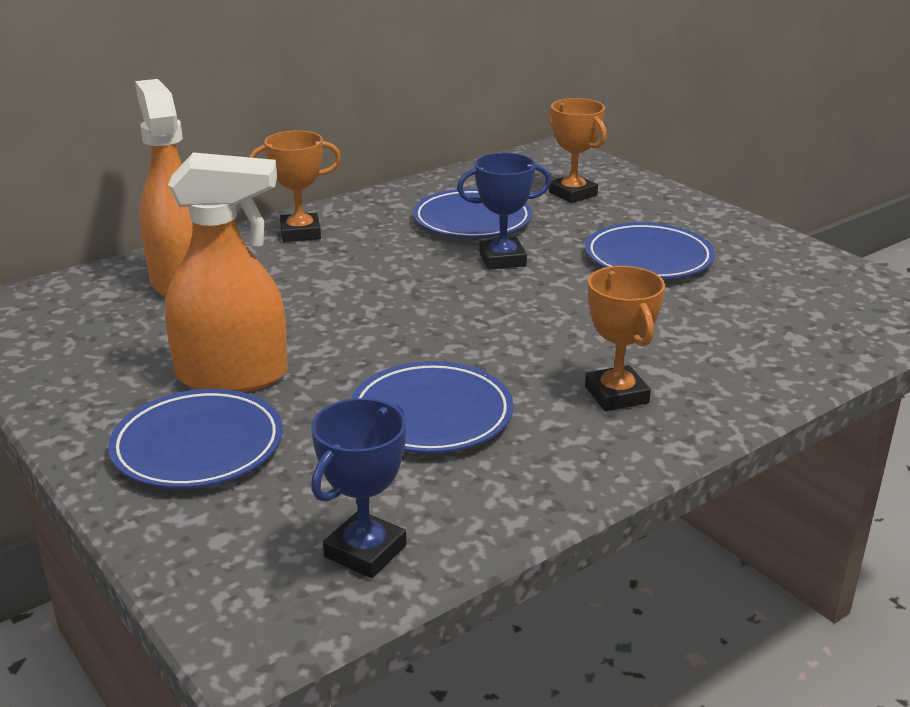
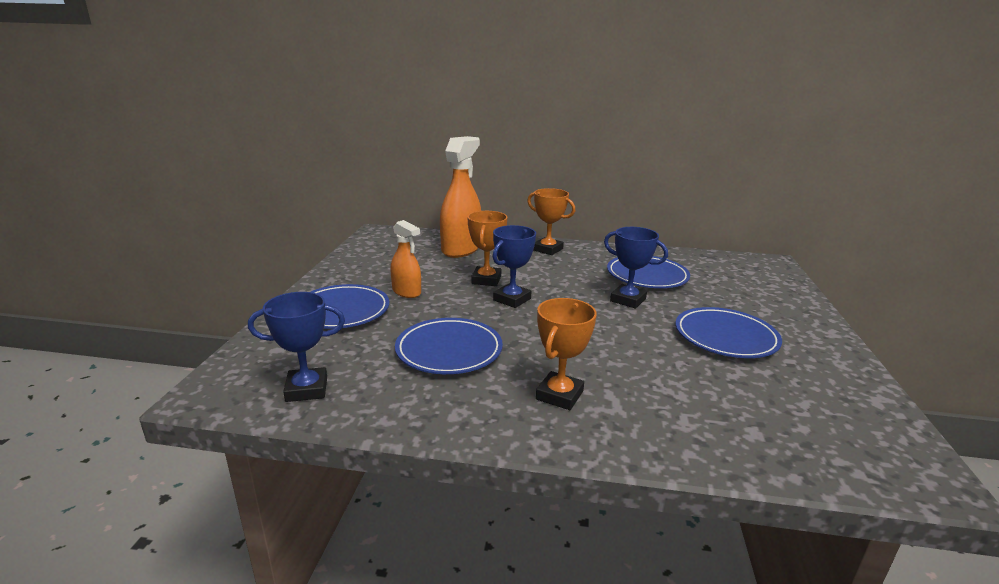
camera: 45 degrees right, 5 degrees down
(233, 376) = (406, 292): orange spray bottle -> orange spray bottle, size x0.56
(382, 319) = (512, 299): none -> blue trophy
(572, 194) = (737, 286): orange trophy -> orange trophy (486, 280)

